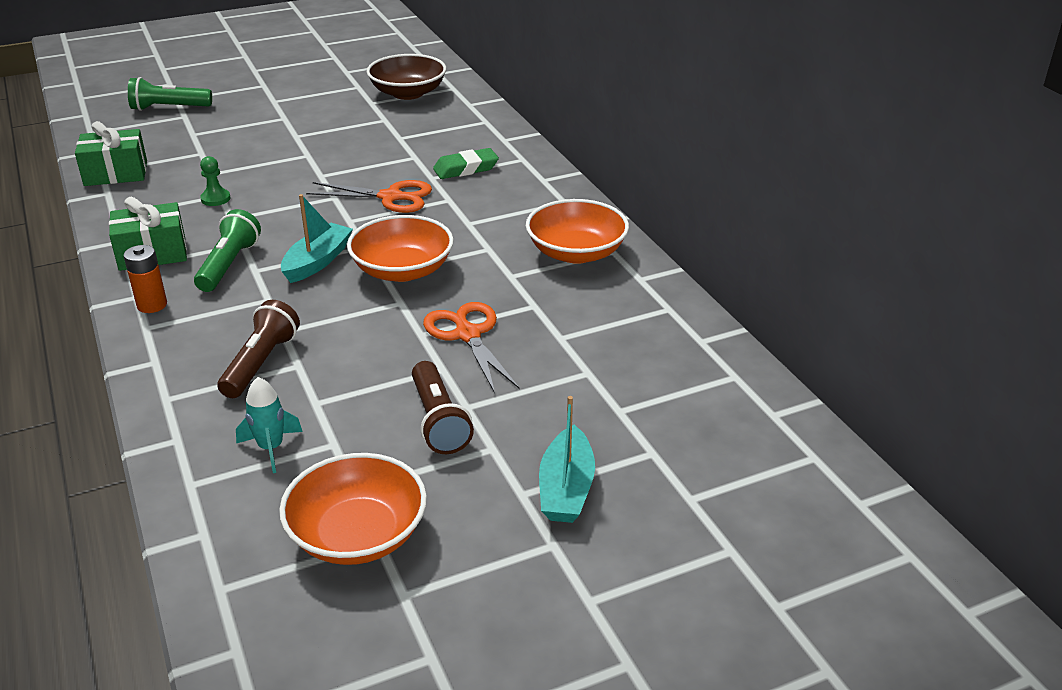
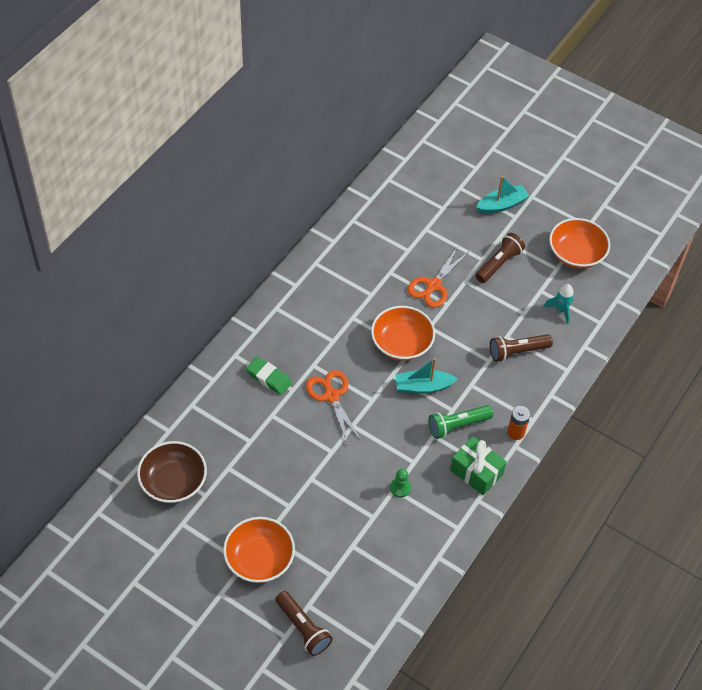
camera: 125 degrees left, 20 degrees up
(116, 173) = (413, 574): green gift -> none
(169, 108) = (303, 628): green flashlight -> brown flashlight
(576, 252) = (328, 277): orange bowl -> orange bowl (259, 558)

